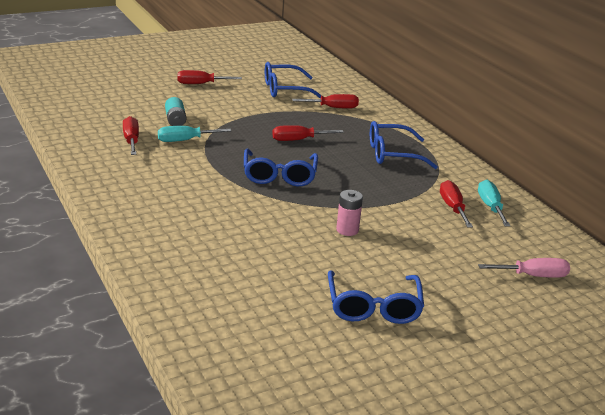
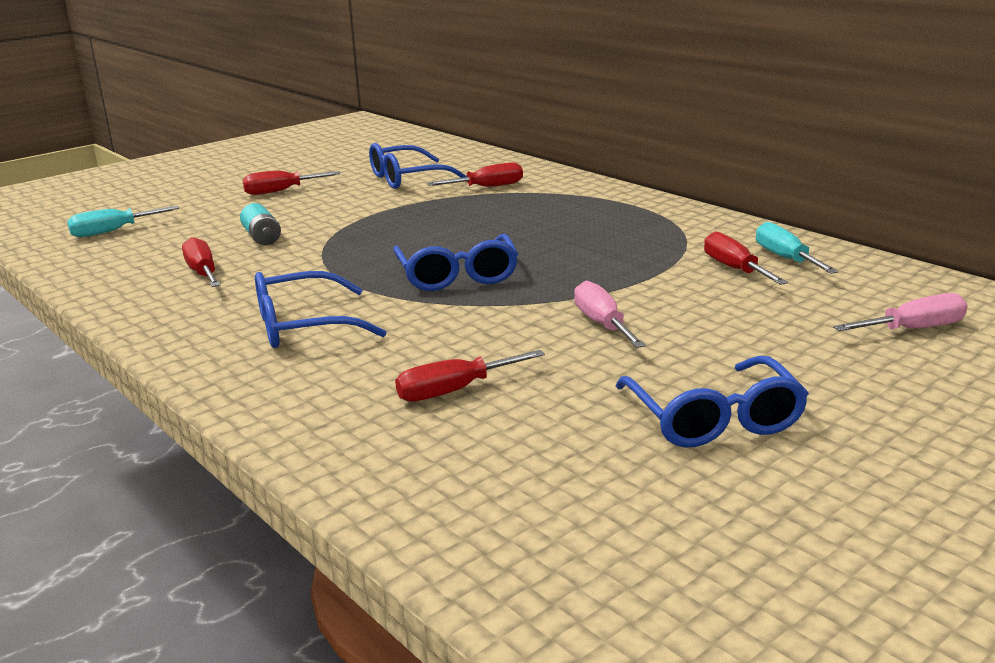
camera: 10 degrees left, 5 degrees down
(185, 140) = (288, 258): turquoise screwdriver -> turquoise screwdriver (112, 231)
(298, 140) = (460, 230): red screwdriver -> red screwdriver (454, 391)
(347, 230) = (602, 324): pink battery -> pink screwdriver
(392, 154) = (605, 223): blue glasses -> blue glasses (303, 326)

